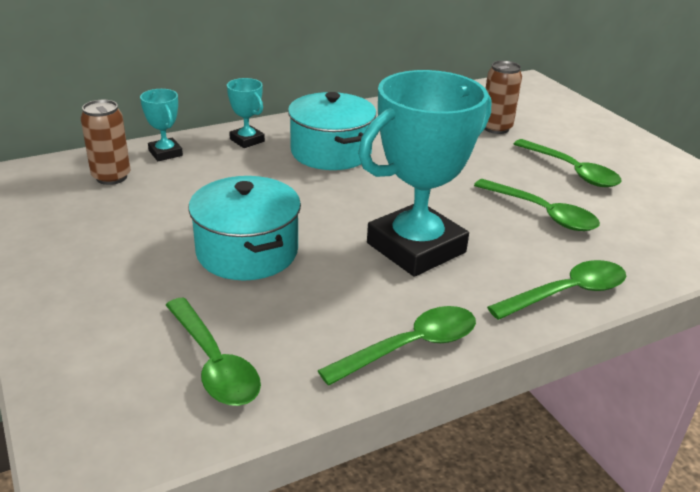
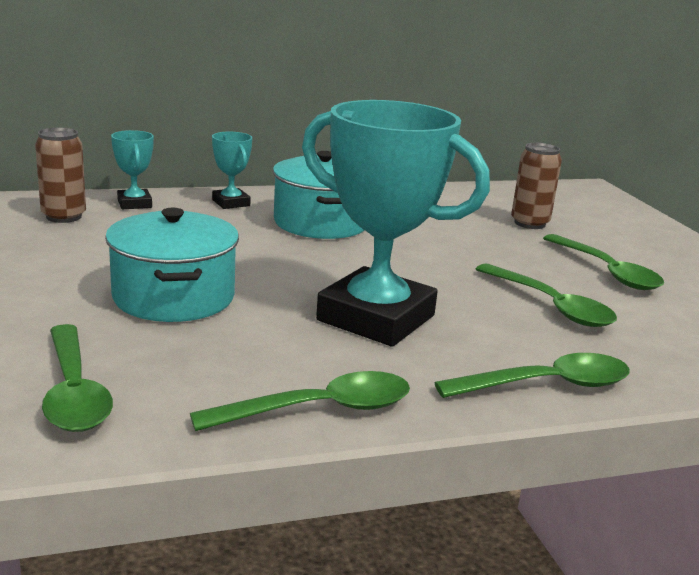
camera: 10 degrees right, 10 degrees down
(416, 248) = (376, 318): turquoise trophy -> turquoise trophy turned 60 degrees clockwise

